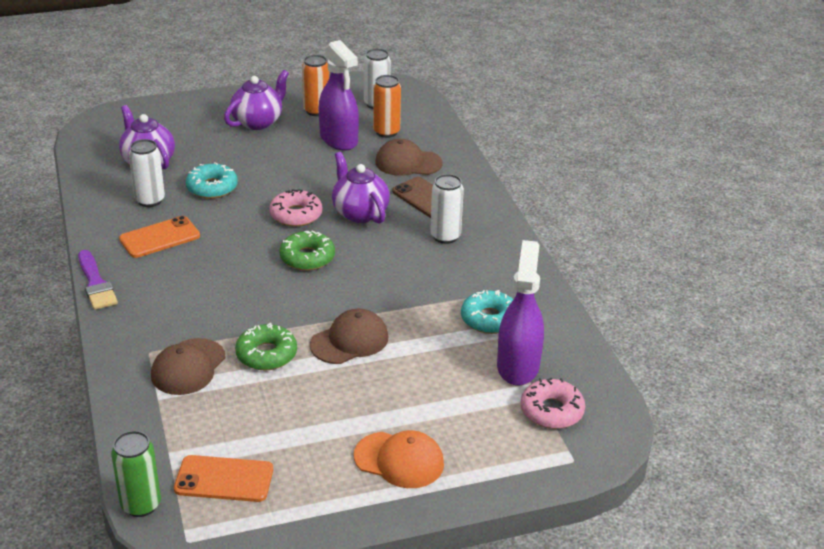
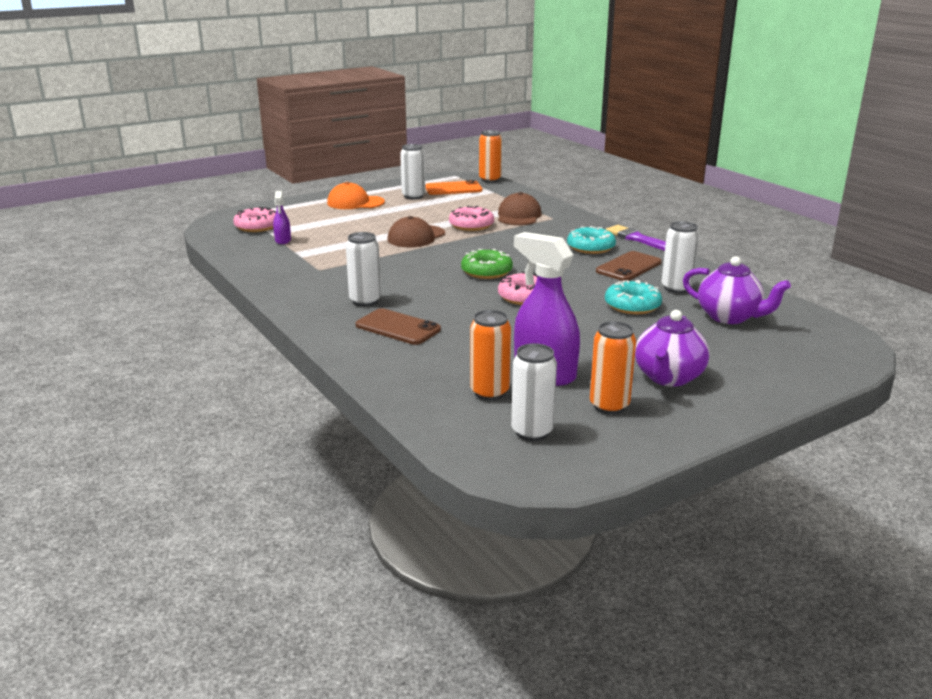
camera: 165 degrees right, 10 degrees down
(141, 505) = (490, 180): green can -> orange can
(160, 238) = (628, 267): orange phone -> brown phone
(266, 354) = (471, 225): green donut -> pink donut
(301, 464) = (413, 196): none -> white can
(360, 213) = (462, 307): purple teapot -> none
(408, 163) = (438, 360): brown cap -> none
(489, 319) = (309, 258): turquoise donut -> turquoise donut (590, 247)
(518, 366) = (283, 240): purple spray bottle -> purple spray bottle, size x0.48

